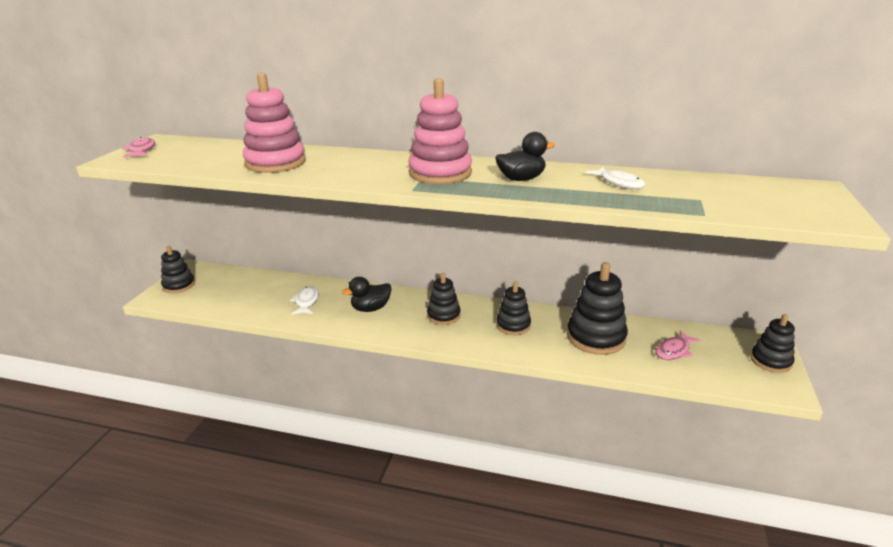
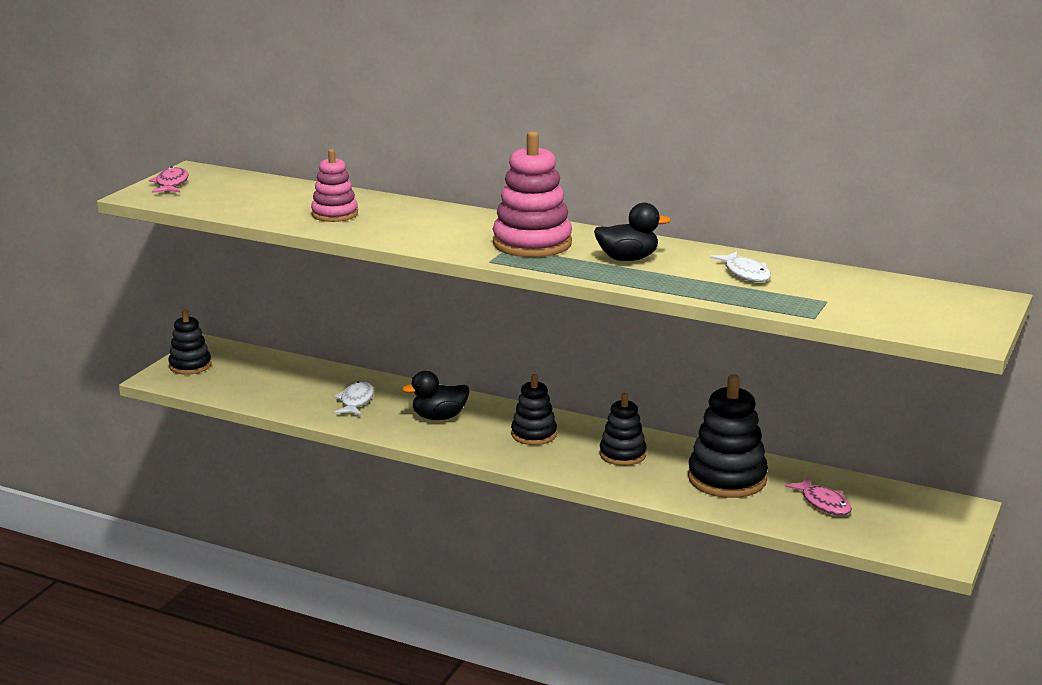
camera: 10 degrees right, 5 degrees down
(275, 163) = (334, 214): pink stacking toy -> pink stacking toy, size x0.61
(674, 351) = (823, 503): pink fish -> pink fish turned 90 degrees counterclockwise
(770, 361) = (947, 527): black stacking toy -> none

